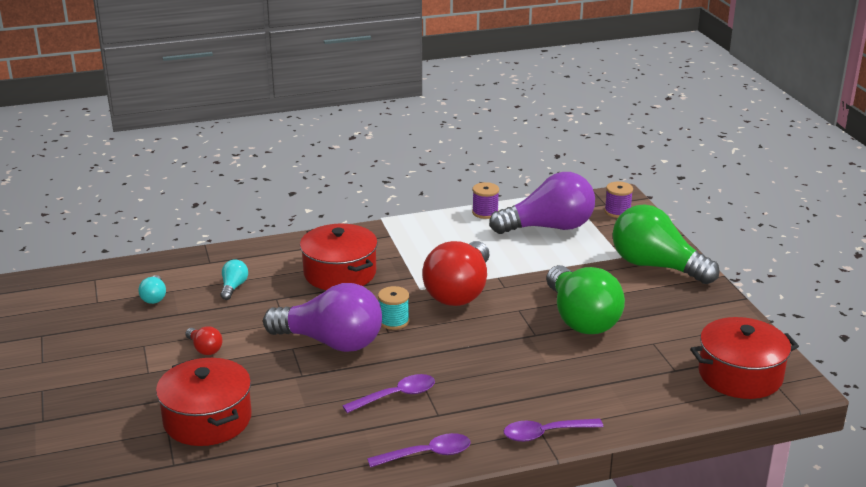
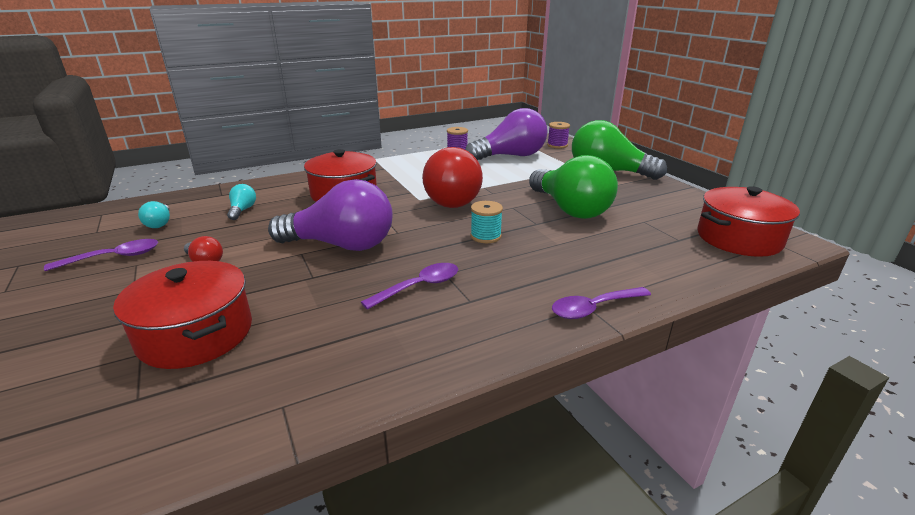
camera: 10 degrees left, 0 degrees up
(394, 321) = (401, 224): turquoise spool -> turquoise spool (485, 236)
(427, 454) = (472, 346): purple spoon -> purple spoon (114, 257)

